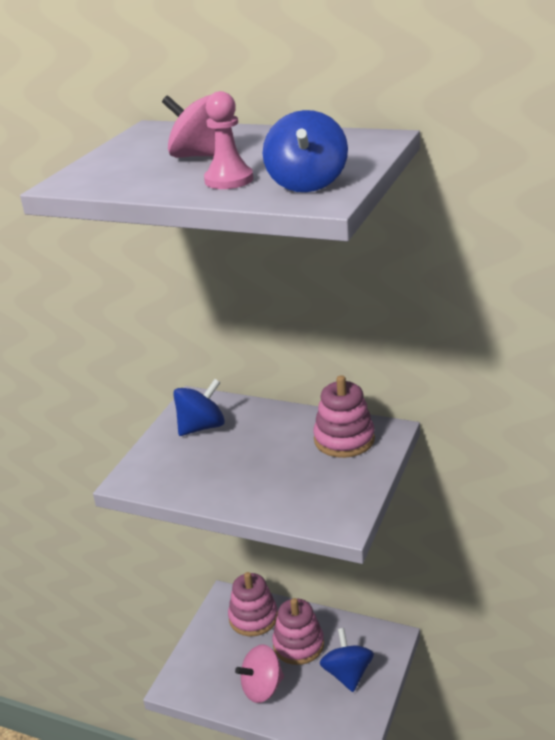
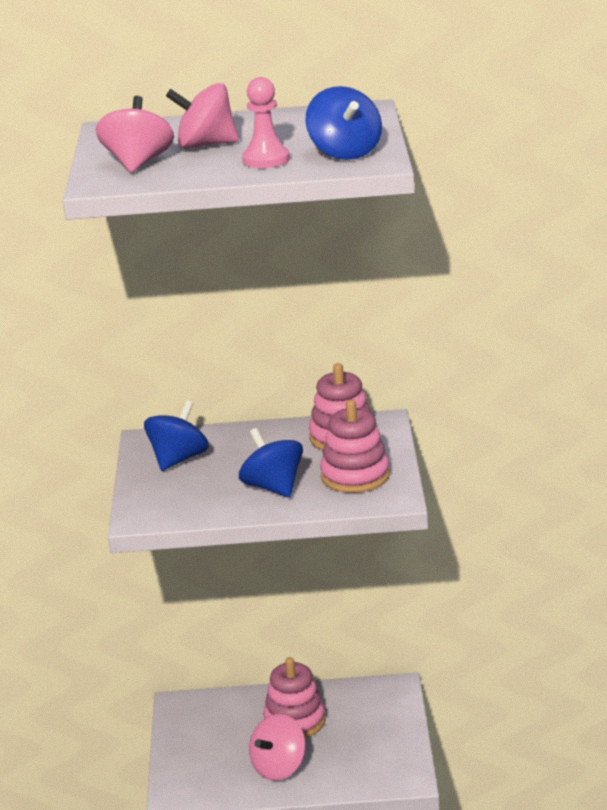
camera: 25 degrees left, 5 degrees down
(123, 167) = (138, 163): none -> pink spinning top
(253, 617) = (225, 713): pink stacking toy -> pink stacking toy (355, 476)
(347, 674) = (365, 730): blue spinning top -> blue spinning top (273, 487)

